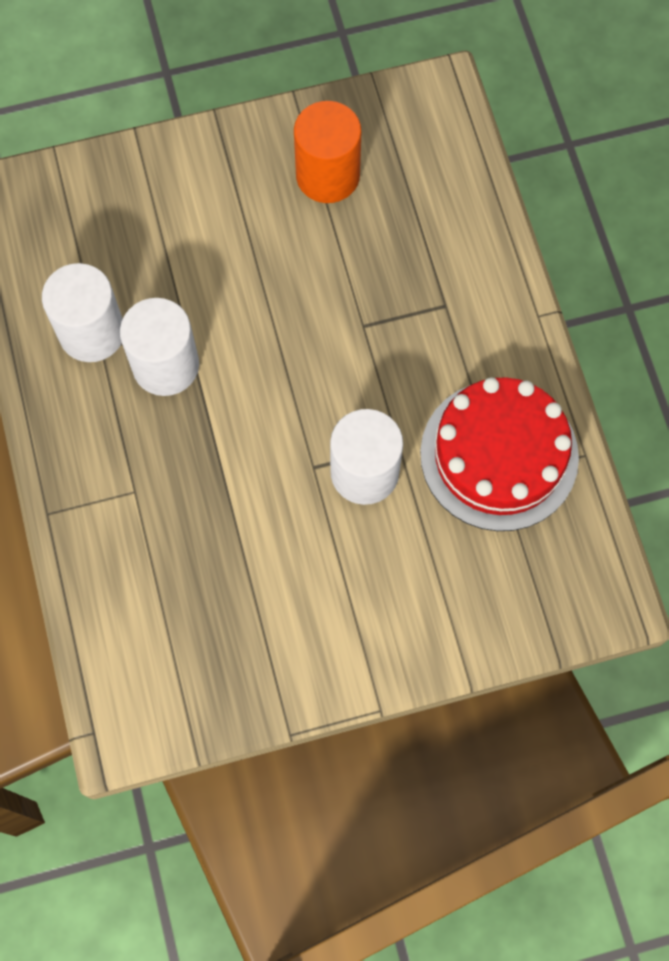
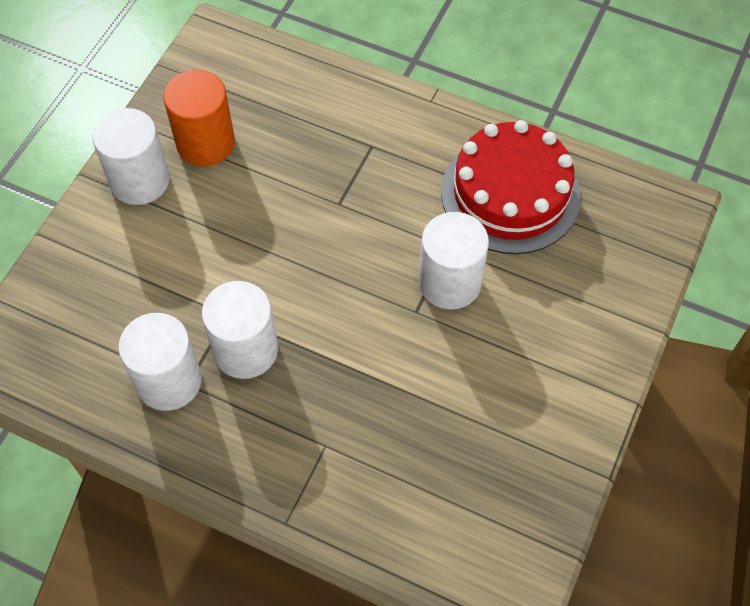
camera: 50 degrees left, 10 degrees down
(247, 158) = (140, 180): none -> white cylinder

